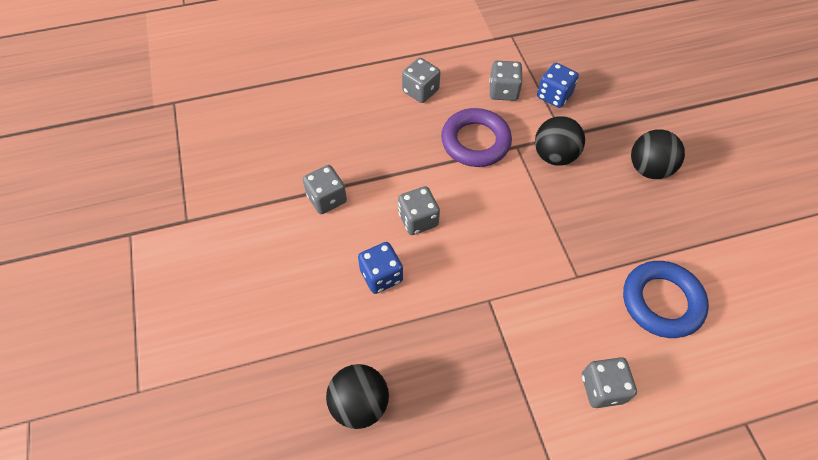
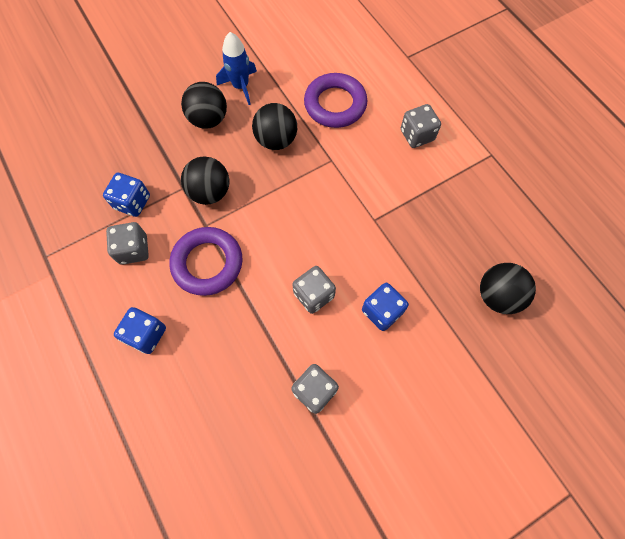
camera: 105 degrees left, 10 degrees up
(420, 91) = (146, 334): grey dice -> blue dice
(613, 226) = (276, 140): none -> black ball
(661, 302) = (335, 104): blue ring -> purple ring
(695, 207) = (240, 86): none -> blue rocket

